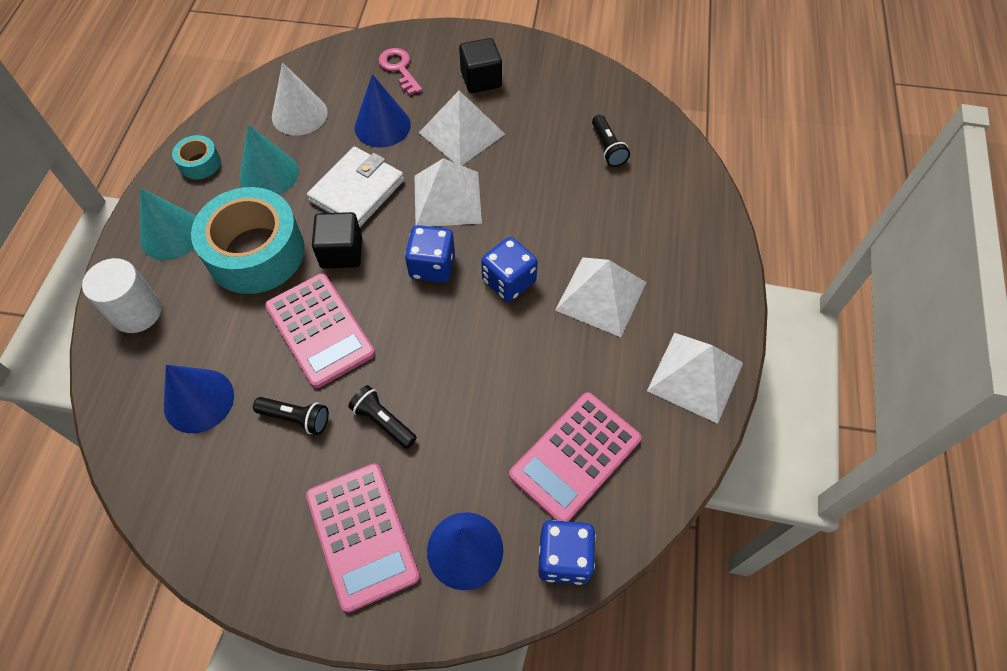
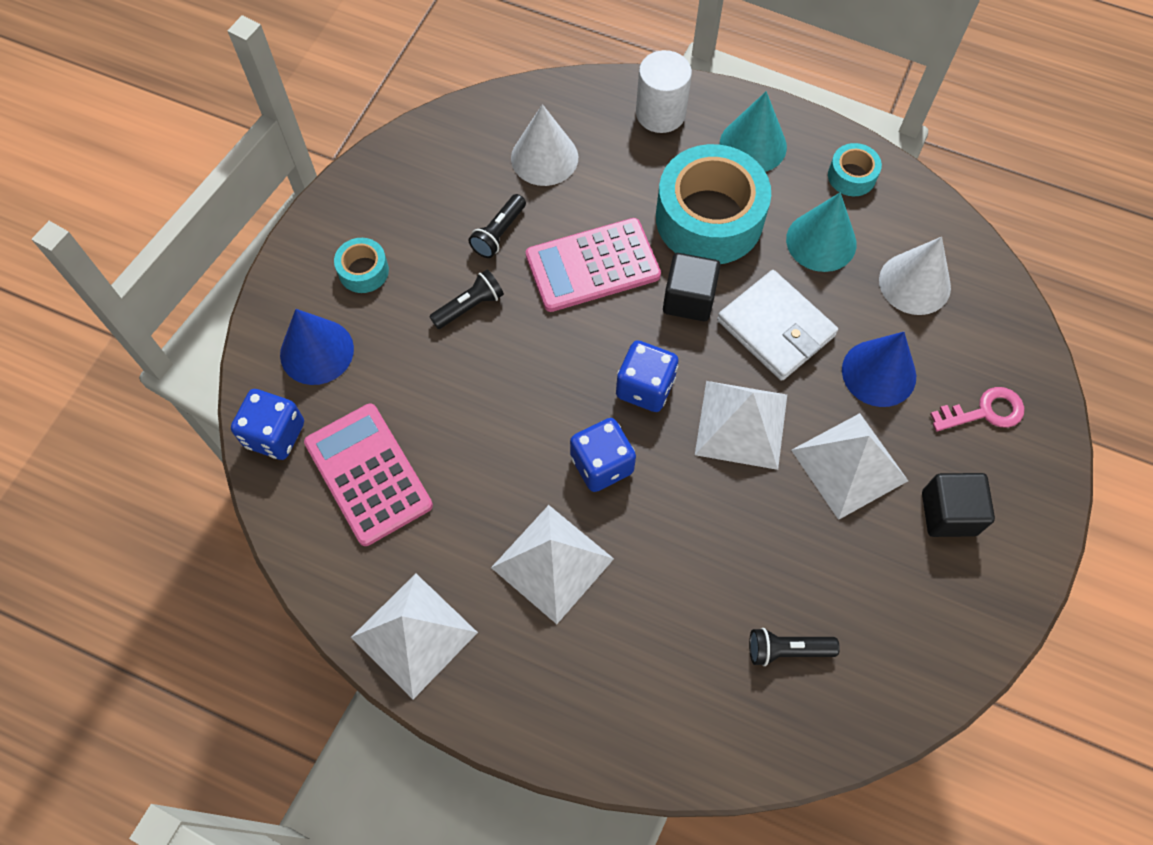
camera: 105 degrees right, 5 degrees up
(199, 400) = (544, 157): blue cone -> white cone
(362, 535) = (363, 271): pink calculator -> turquoise tape

